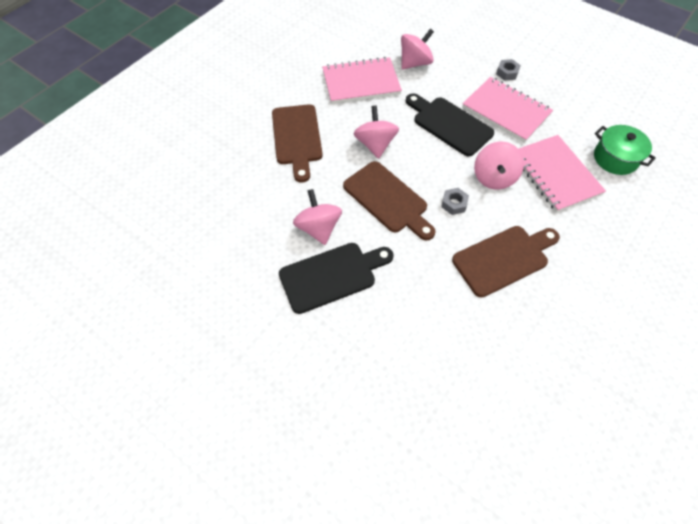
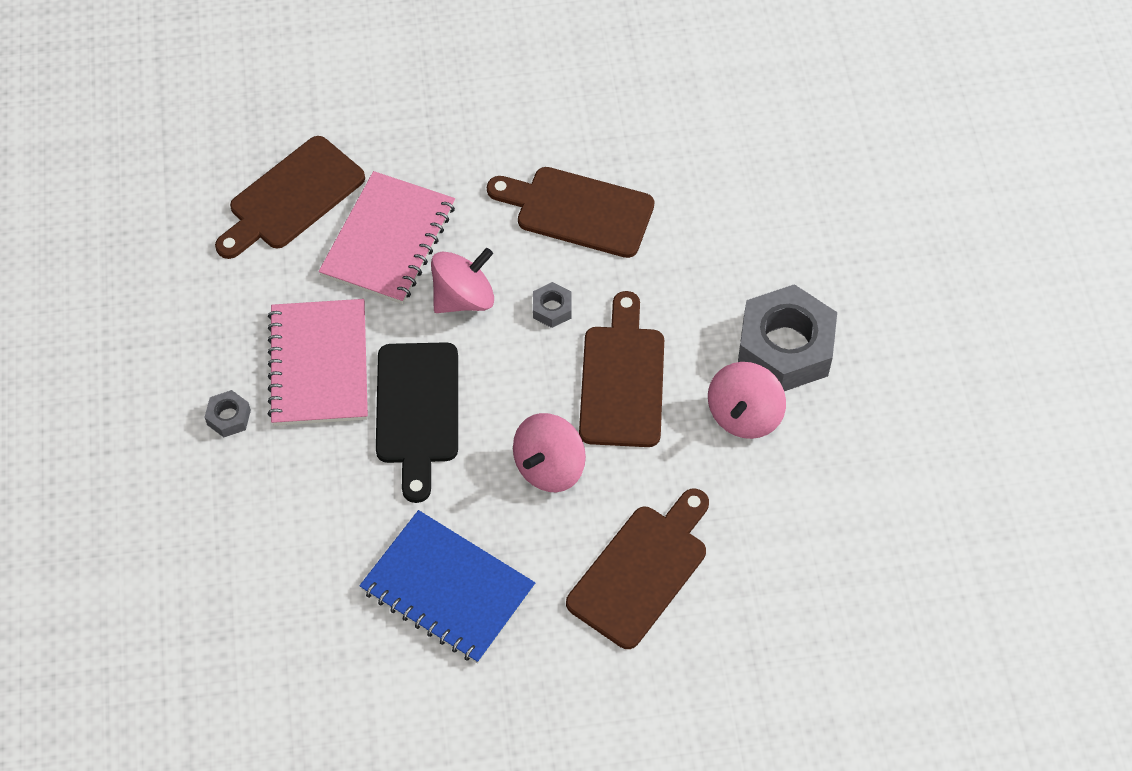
camera: 135 degrees left, 0 degrees up
(332, 276) = (785, 347): black cutting board -> grey nut
(361, 82) = (447, 589): pink notebook -> blue notebook
(415, 63) = (327, 553): pink spinning top -> none
(615, 158) = (291, 197): green pot -> brown cutting board

